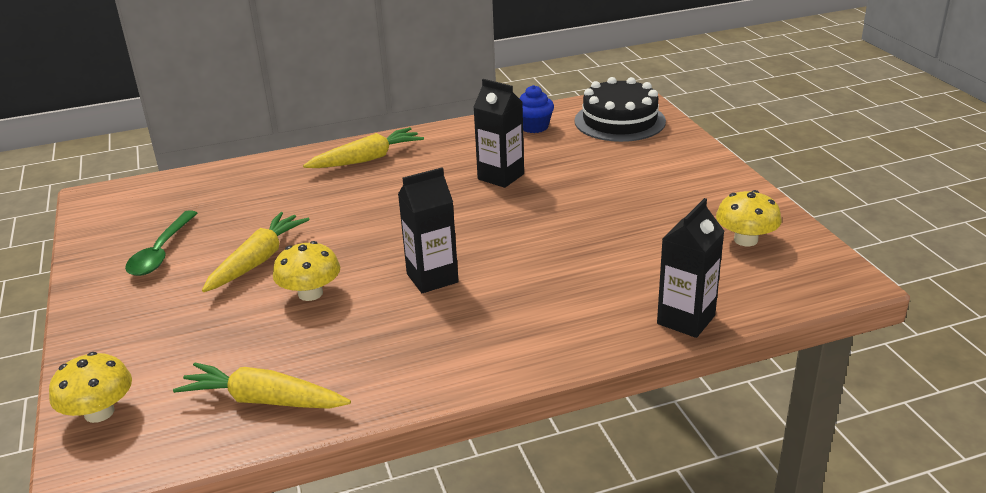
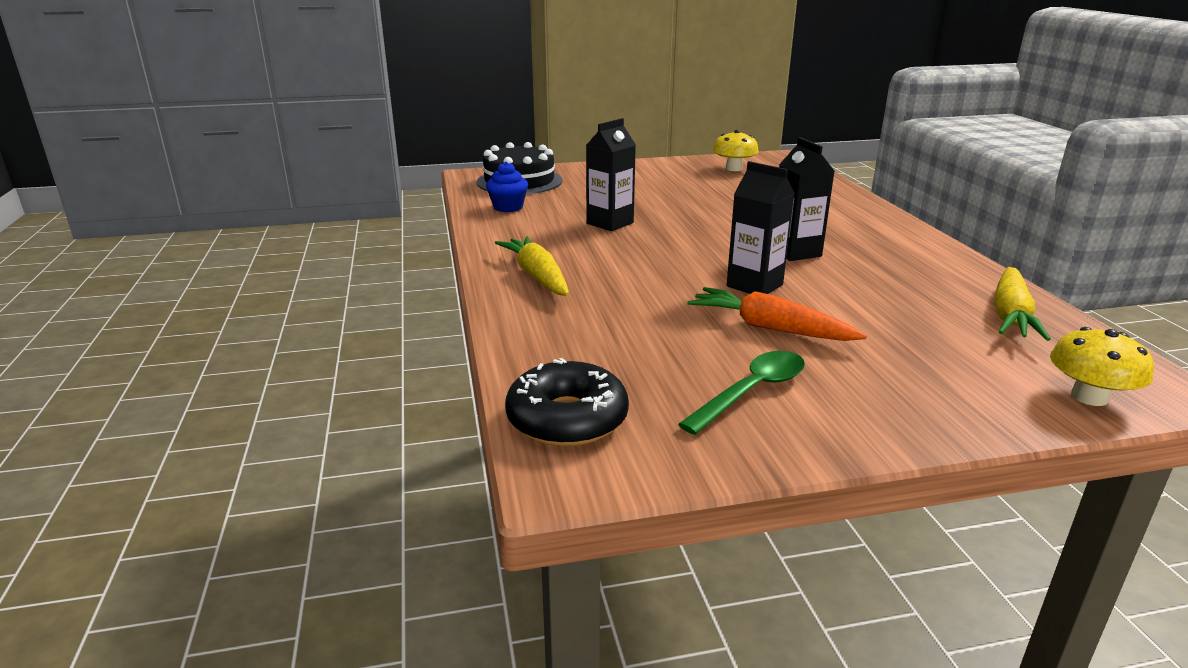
camera: 85 degrees left, 5 degrees down
(150, 192) = (567, 419): none -> black donut
(161, 252) = (752, 392): green spoon -> green spoon turned 60 degrees counterclockwise
(258, 261) = (770, 328): yellow carrot -> orange carrot
(310, 293) = (831, 300): yellow mushroom -> none
(686, 320) = (837, 189): black carton -> black carton (754, 285)

